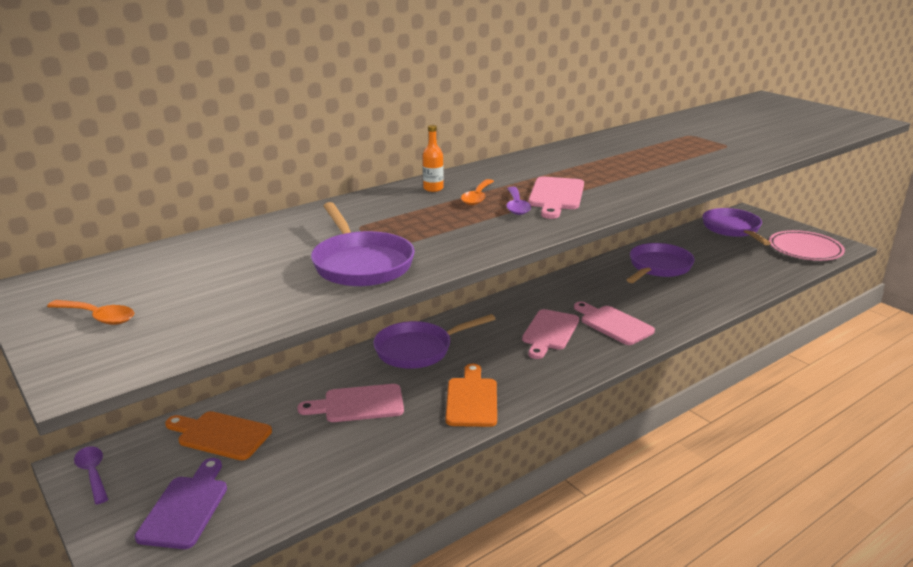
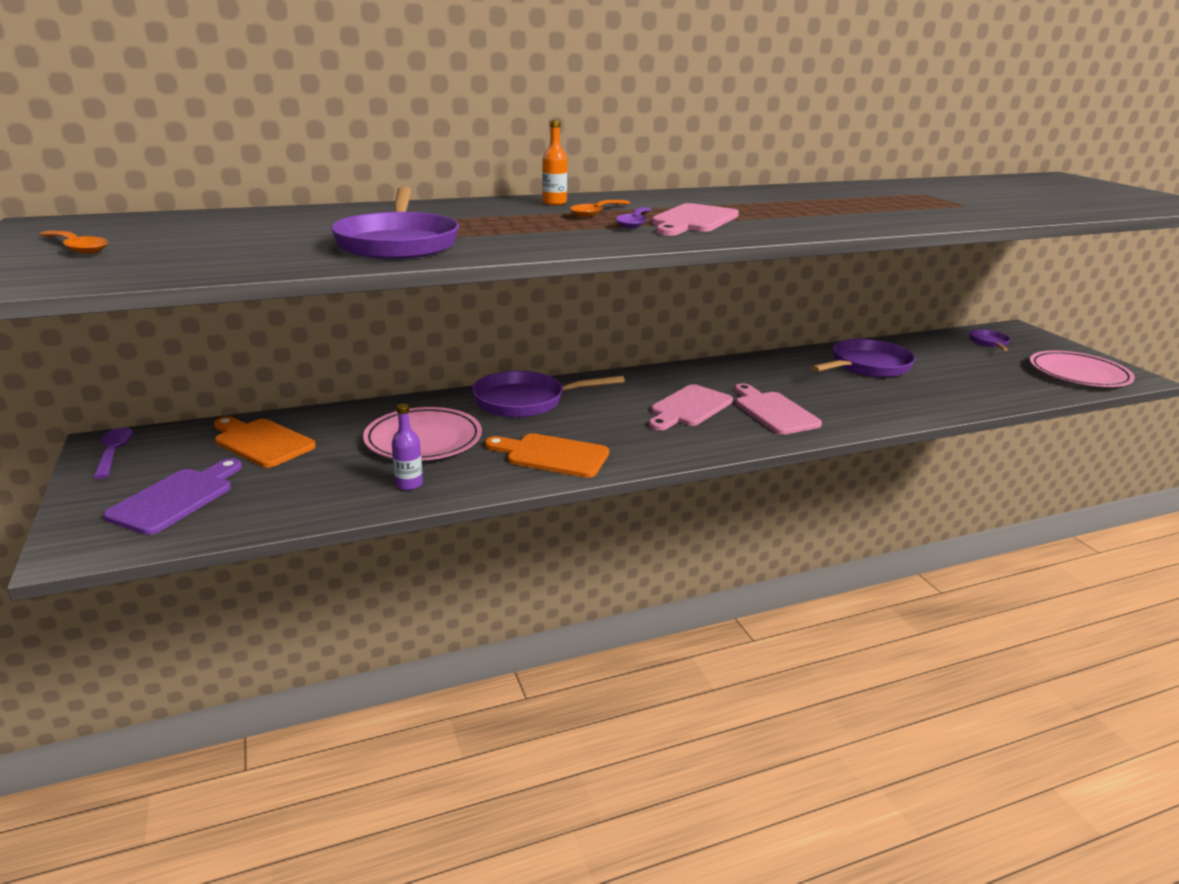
camera: 15 degrees right, 0 degrees up
(358, 404) = (423, 439): pink cutting board -> pink plate
(375, 451) = (409, 484): none -> purple bottle
(471, 399) = (552, 455): orange cutting board -> orange cutting board turned 90 degrees counterclockwise
(732, 229) = (989, 343): purple pan -> purple pan, size x0.52

